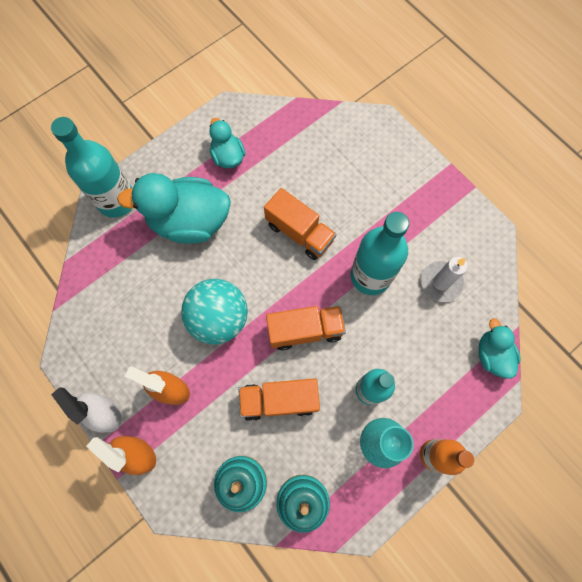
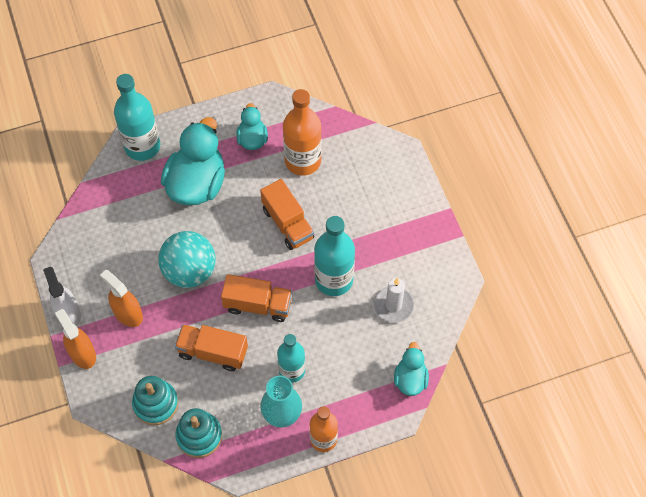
camera: 20 degrees right, 10 degrees down
(189, 222) = (197, 184): turquoise duck -> turquoise duck turned 90 degrees clockwise
(287, 162) = (303, 161): none -> orange bottle

